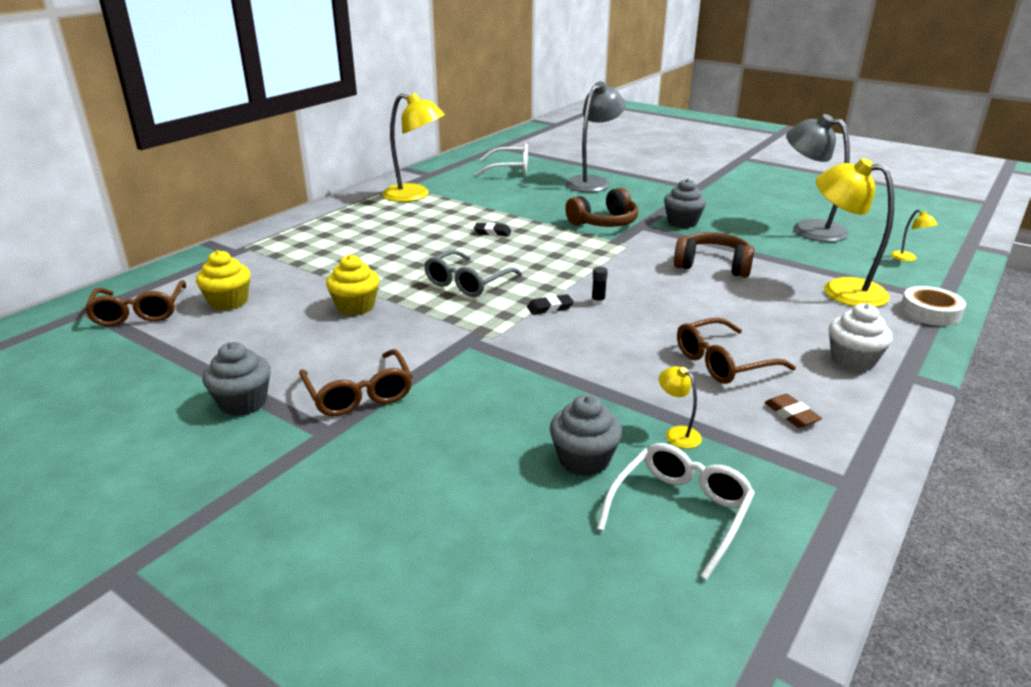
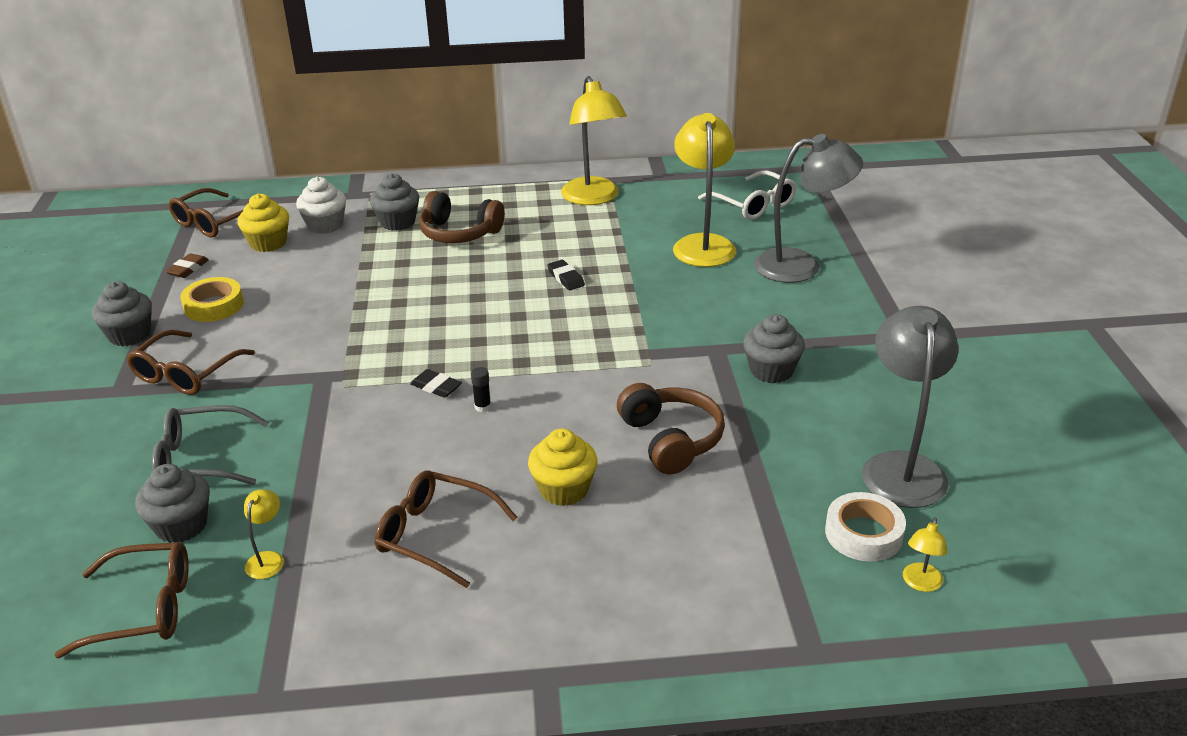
camera: 50 degrees right, 5 degrees up
(276, 351) = (214, 305): none -> yellow tape
(309, 252) = (397, 222): none -> grey cupcake
(355, 307) = (323, 296): yellow cupcake -> yellow cupcake (564, 489)
(468, 282) = (435, 321): grey glasses -> grey glasses (202, 459)
(604, 222) = (690, 324): brown headphones -> brown headphones (459, 233)
(679, 512) = (143, 609): white glasses -> brown glasses
(791, 414) = (370, 618): brown eraser -> brown eraser (188, 269)
(841, 290) = (730, 557): yellow lamp -> yellow lamp (703, 244)
(852, 360) = (539, 624): white cupcake -> white cupcake (325, 225)
(930, 312) = (756, 652): white tape -> white tape (863, 533)

